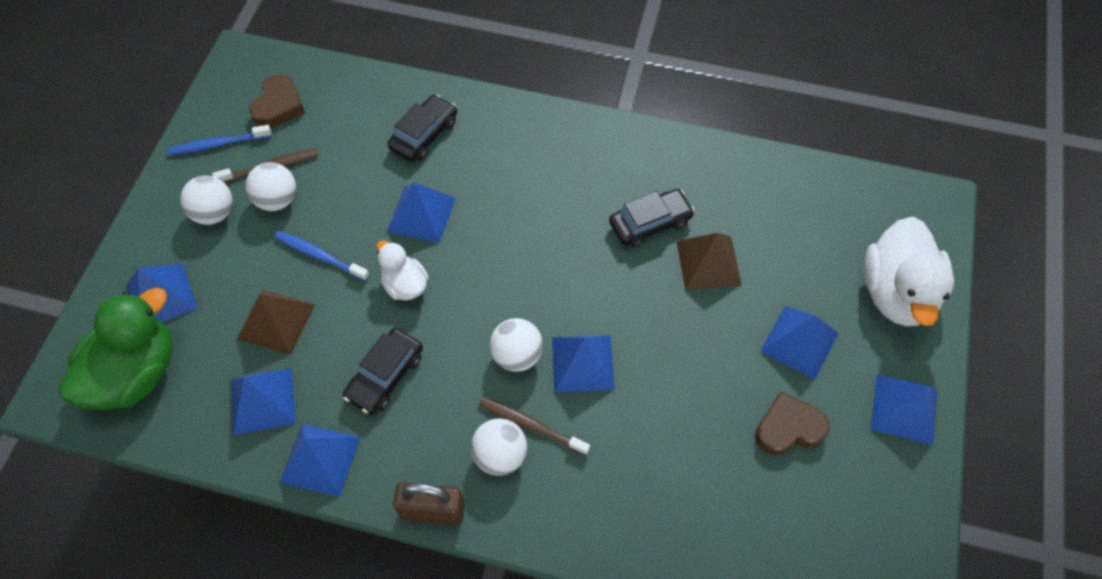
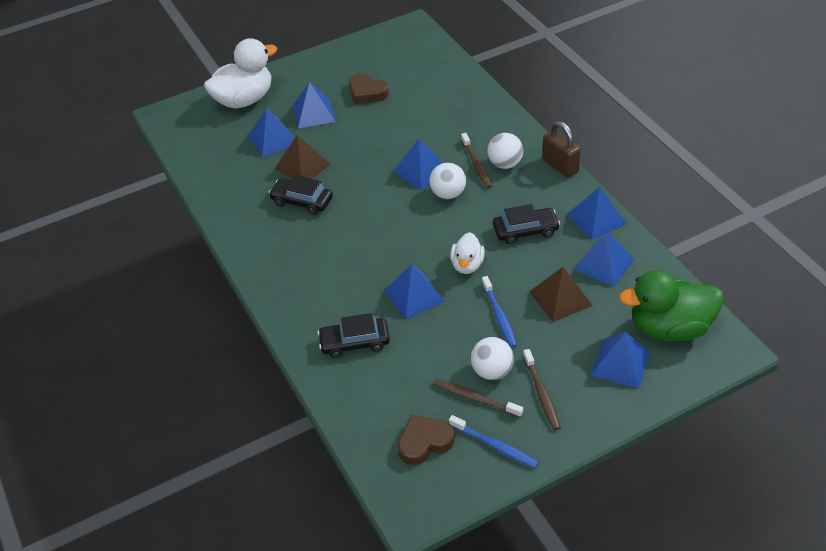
camera: 130 degrees left, 15 degrees down
(214, 213) = (541, 394): white ball -> brown toothbrush
(904, 408) = (311, 68): blue pyramid -> blue pyramid (272, 139)

